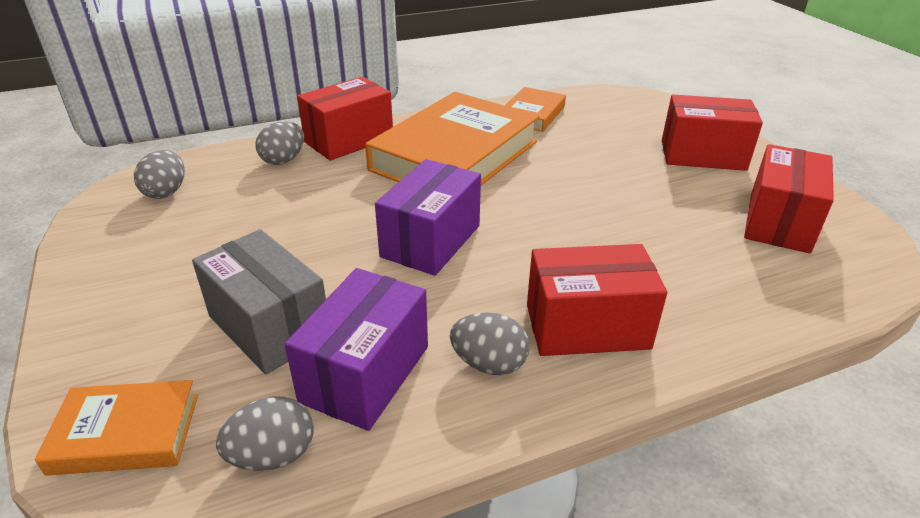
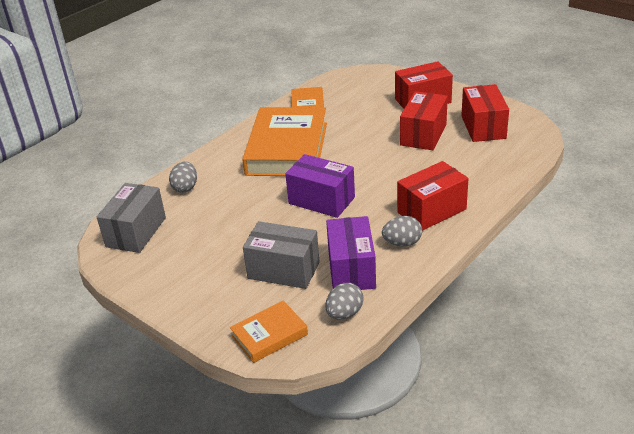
camera: 25 degrees left, 0 degrees up
(166, 192) = (136, 232): grey egg -> grey box
(349, 140) = (212, 161): red box -> red box (423, 135)
(431, 241) = (321, 200): purple box -> purple box turned 60 degrees counterclockwise

